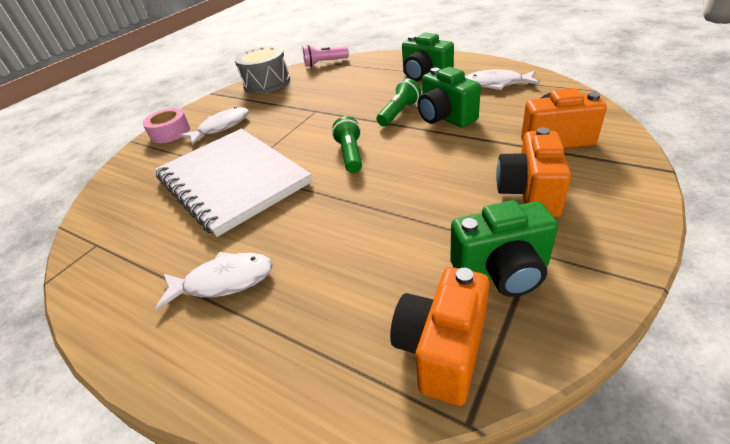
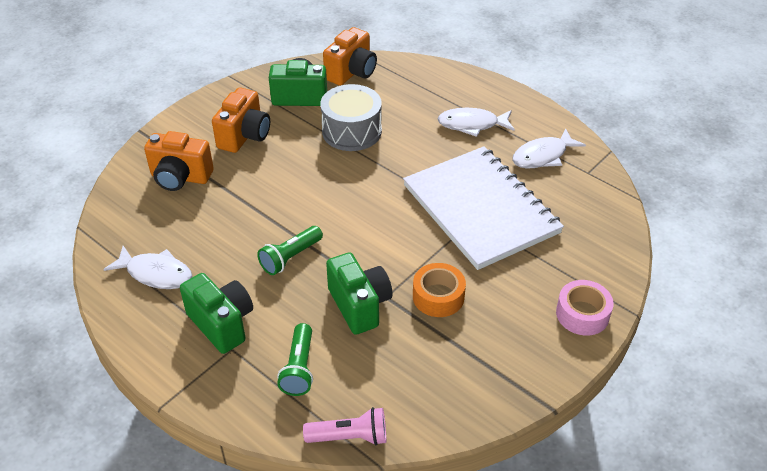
camera: 175 degrees left, 5 degrees up
(221, 127) = (511, 302): white fish -> white fish (542, 156)
(267, 83) = (455, 402): grey drum -> grey drum (351, 131)
(276, 118) = (438, 296): none -> orange tape
(350, 155) = (362, 210): green flashlight -> green flashlight (299, 368)
(445, 118) = (248, 233): green camera -> green camera (359, 305)

